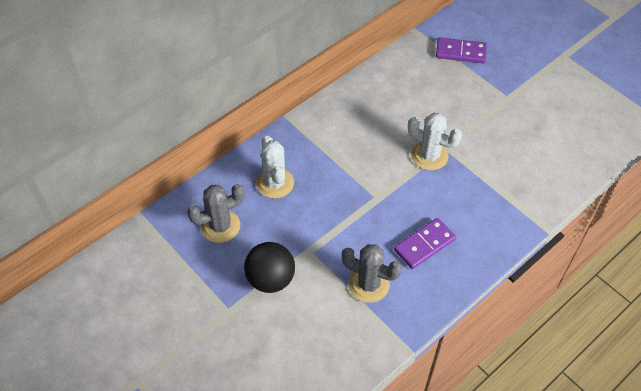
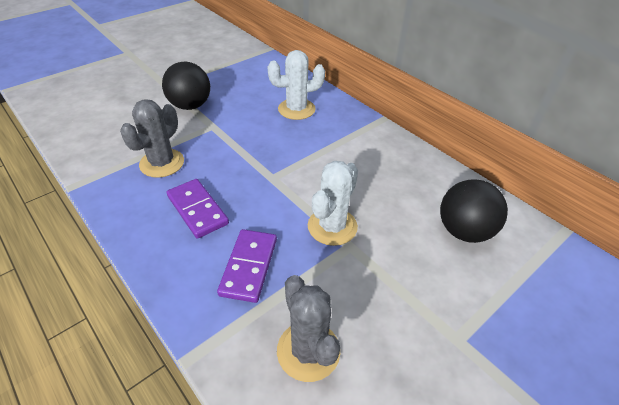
camera: 90 degrees right, 10 degrees down
(220, 226) = (252, 82): grey cactus -> grey cactus (308, 351)
(423, 82) = (464, 231): none -> black ball
(460, 52) = (544, 284): purple domino -> purple domino (249, 267)

